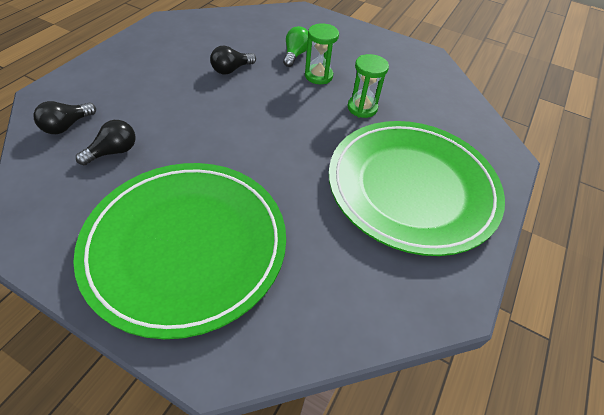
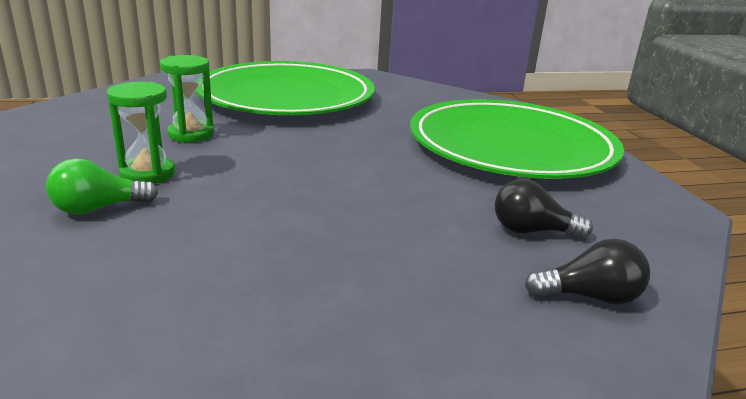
camera: 130 degrees left, 25 degrees down
(231, 70) = (227, 241): black light bulb -> none

